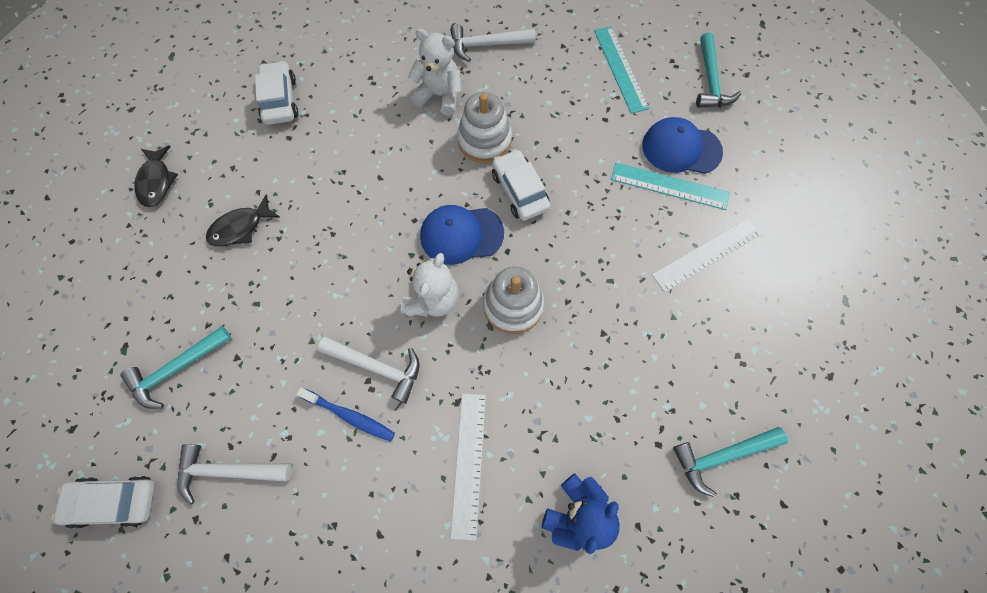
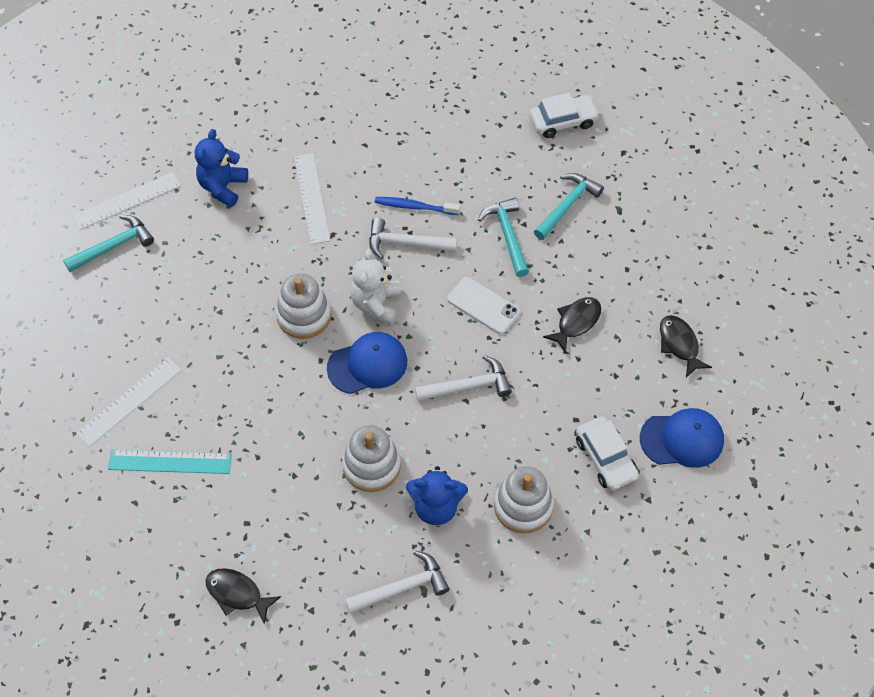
camera: 165 degrees right, 10 degrees down
(228, 471) = (491, 155): white hammer -> white hammer (468, 386)
(323, 269) = (483, 306): none -> white phone
(367, 80) = (523, 506): none -> white stacking toy
(439, 95) = (436, 506): white teddy bear -> blue teddy bear
(519, 191) = (322, 420): white car -> none
(620, 69) = (237, 594): turquoise ruler -> black fish
(681, 148) = (160, 507): blue cap -> blue cap (682, 439)
(703, 525) = (127, 200): none -> white ruler
(710, 80) = (129, 604): turquoise hammer -> turquoise hammer (507, 235)

